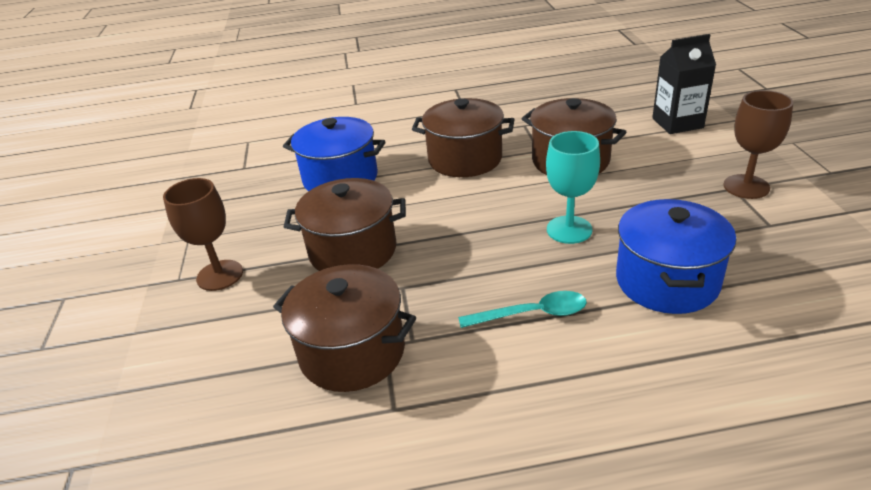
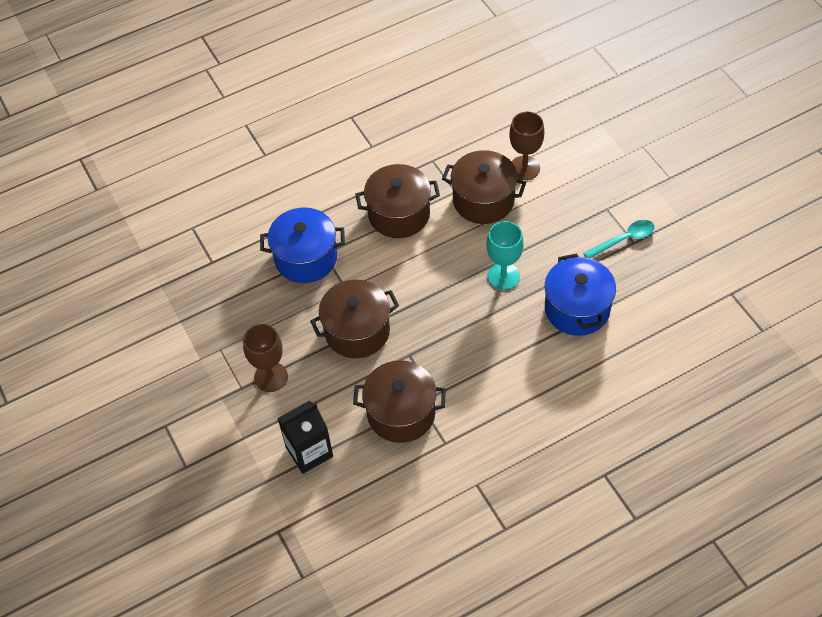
camera: 20 degrees left, 20 degrees up
(532, 314) = (501, 356): turquoise spoon -> turquoise spoon (624, 239)
(677, 123) = (555, 137): black carton -> black carton (309, 452)
(746, 187) = (615, 206): brown goblet -> brown goblet (524, 168)

